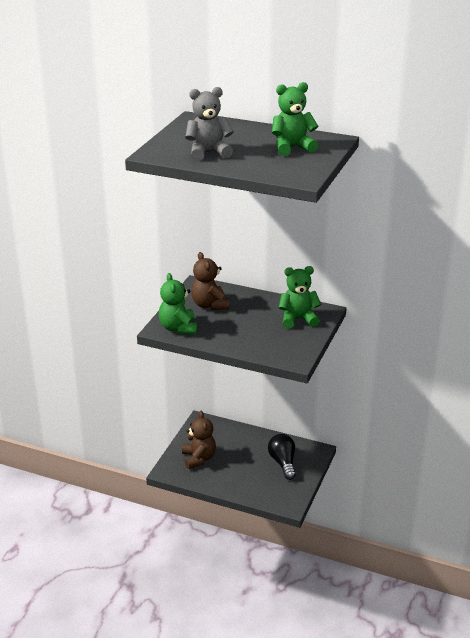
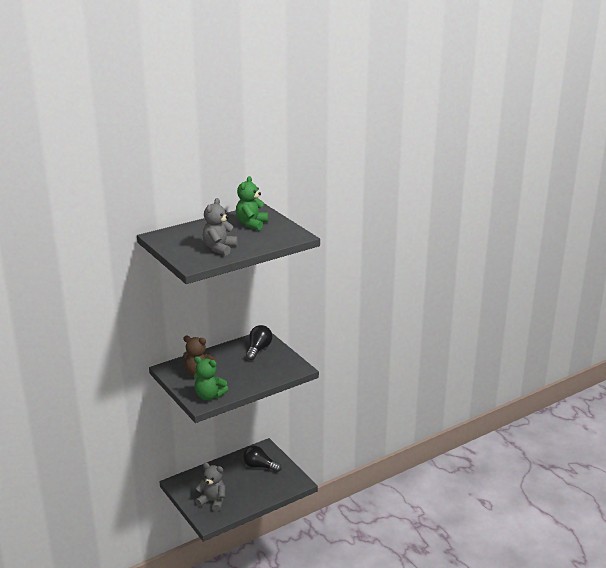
camera: 55 degrees left, 5 degrees down
(198, 458) = (213, 501): brown teddy bear -> grey teddy bear
(298, 319) = (258, 349): green teddy bear -> black light bulb

